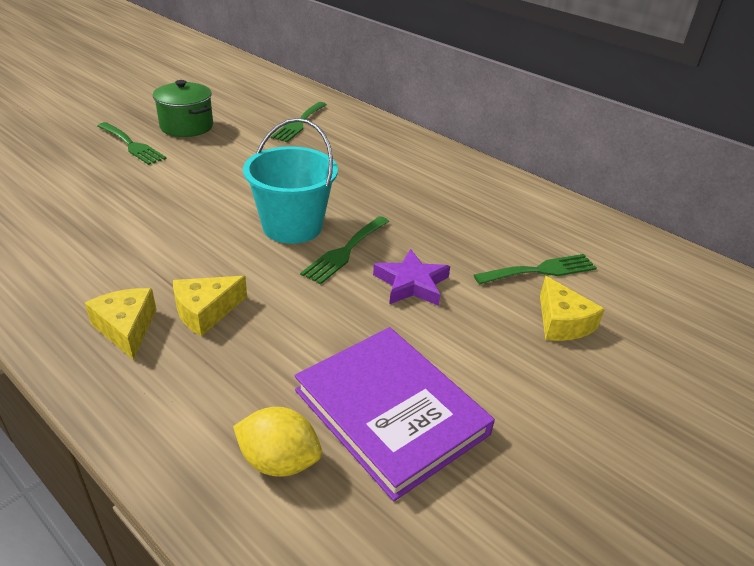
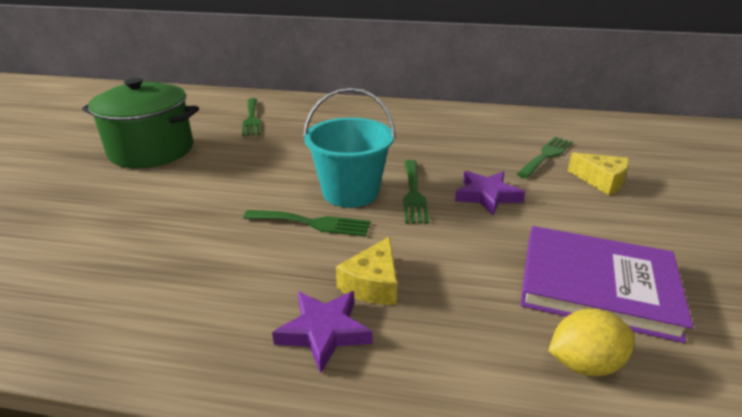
camera: 30 degrees left, 5 degrees down
(126, 328) = (324, 332): yellow cheese -> purple star
(132, 145) = (115, 182): green fork -> green fork (312, 223)
(186, 126) = (151, 150): green pot -> green pot, size x1.52

